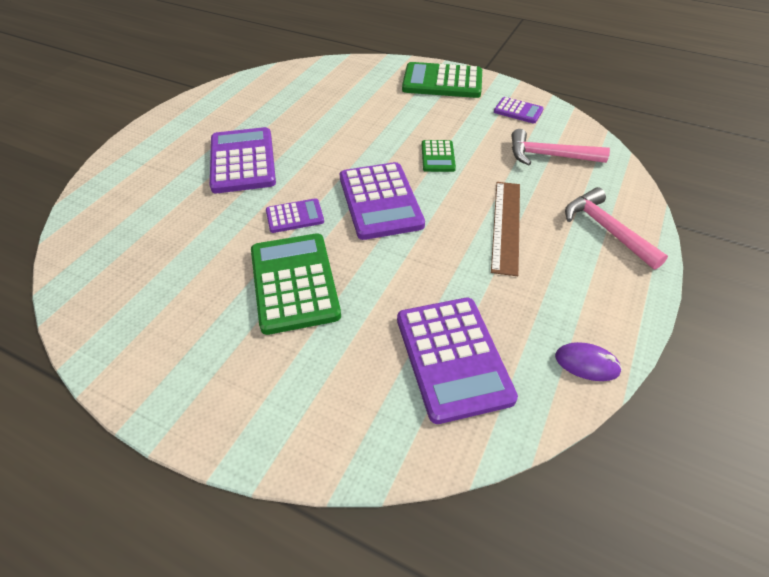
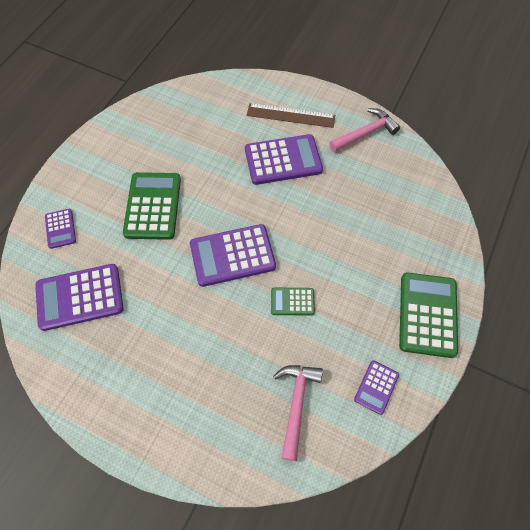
camera: 90 degrees right, 15 degrees up
(294, 283) = (153, 206): green calculator -> green calculator turned 75 degrees counterclockwise
(295, 216) = (217, 200): purple calculator -> purple calculator (60, 228)
(506, 225) = (199, 348): brown ruler -> brown ruler (290, 115)
(587, 364) = (61, 381): purple mouse -> none
(606, 230) = (189, 432): pink hammer -> pink hammer (365, 133)

